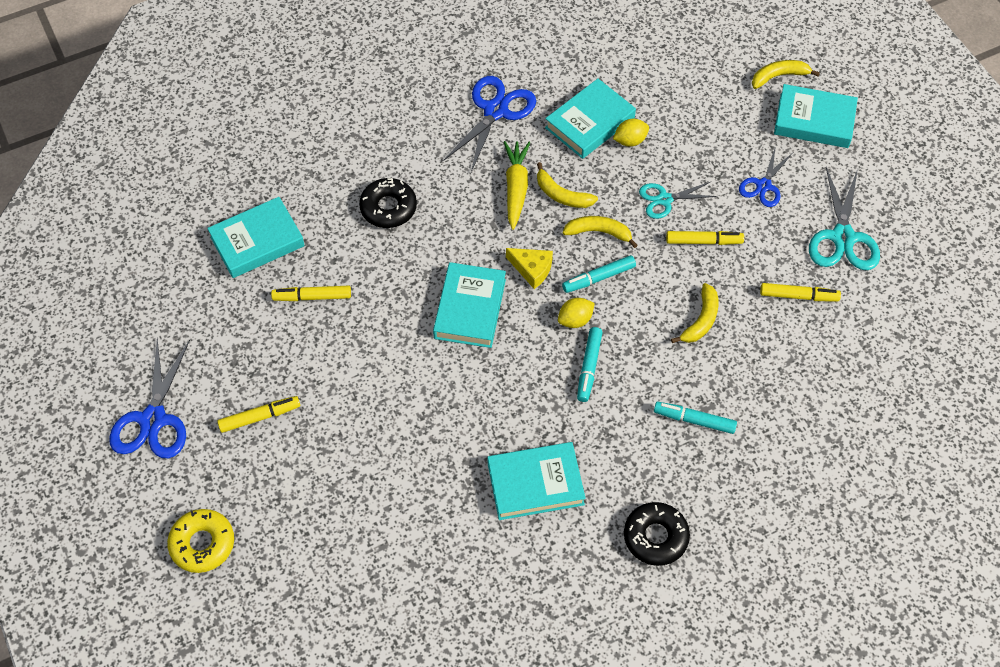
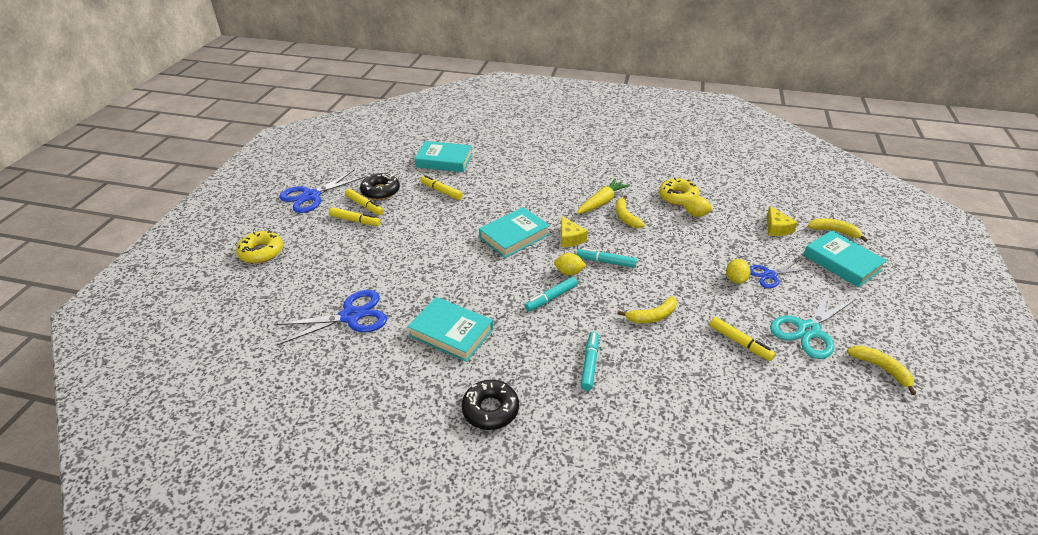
camera: 40 degrees right, 20 degrees down
(388, 208) = (522, 178): black donut -> black donut (380, 191)
(495, 111) = (626, 169): blue scissors -> blue scissors (351, 316)
(589, 123) = (678, 197): turquoise book -> yellow donut
(598, 232) = (630, 243): yellow banana -> yellow banana (881, 368)
(664, 199) = (690, 249): turquoise scissors -> none
(694, 420) = (589, 364): turquoise marker -> turquoise marker turned 45 degrees clockwise
(703, 241) = (696, 280): yellow marker -> yellow marker (365, 205)
(723, 108) = (776, 228): none -> yellow cheese
(738, 214) = (735, 279): none -> yellow lemon

